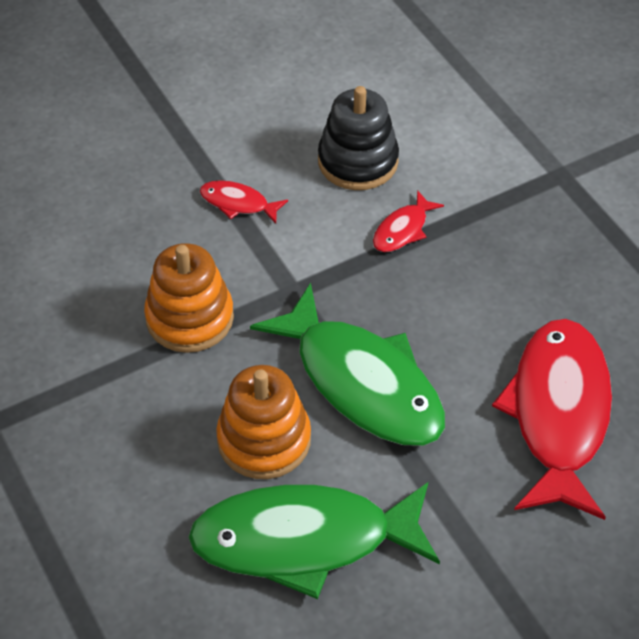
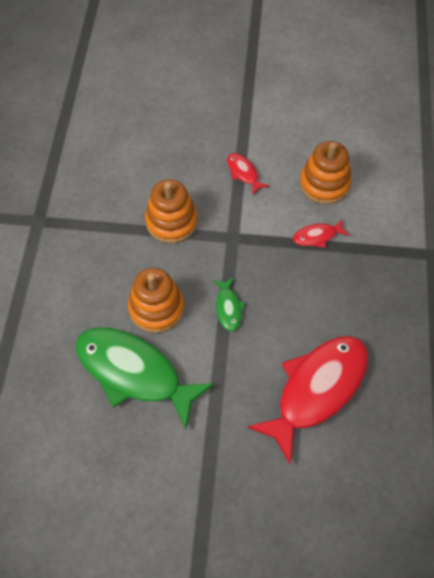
camera: 35 degrees right, 10 degrees up
(358, 161) = (324, 184): black stacking toy -> orange stacking toy
(362, 382) = (228, 308): green fish -> green fish, size x0.43

